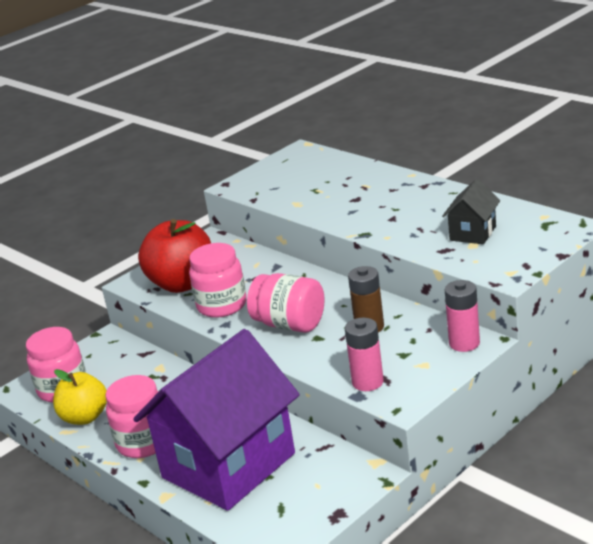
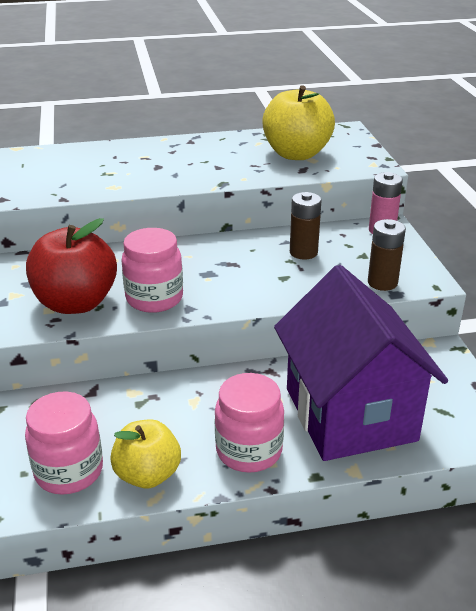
camera: 60 degrees left, 5 degrees up
(290, 324) = (243, 281): pink jar -> none
(367, 382) = (382, 282): pink battery -> brown battery
(473, 233) = (296, 154): black house -> yellow apple

